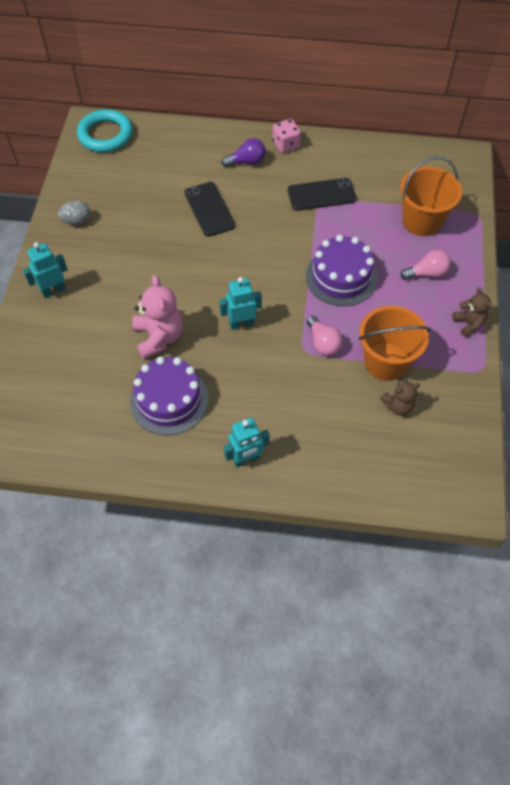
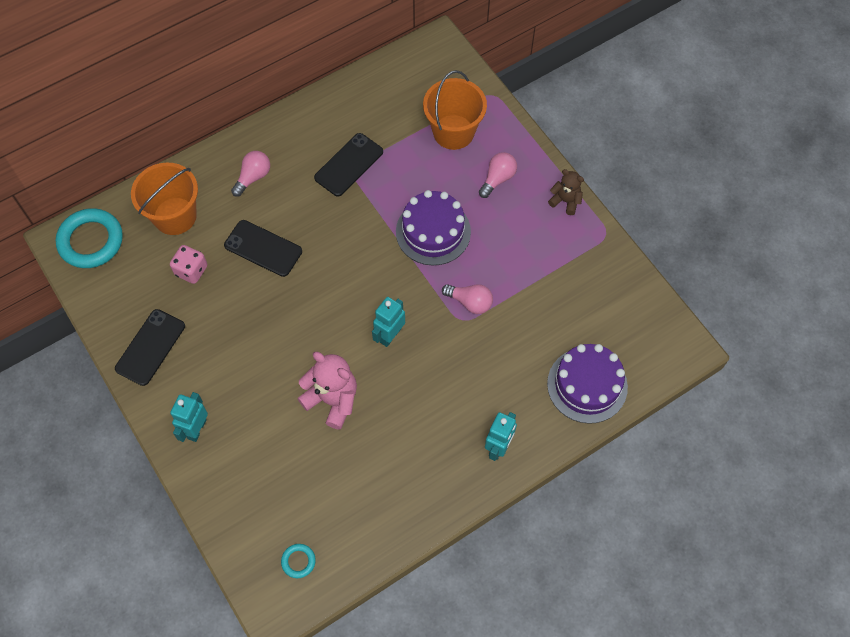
camera: 40 degrees left, 5 degrees up
(30, 425) = (298, 561): none -> turquoise ring
(76, 221) = (150, 347): grey egg -> black phone
(169, 400) = (392, 447): purple cake -> purple cake (587, 385)
(247, 162) = (253, 177): purple light bulb -> pink light bulb
(286, 145) = (273, 136): pink dice -> pink dice (191, 270)
(386, 361) = (531, 281): orange bucket -> orange bucket (175, 216)
(398, 406) = (572, 312): brown teddy bear -> none

